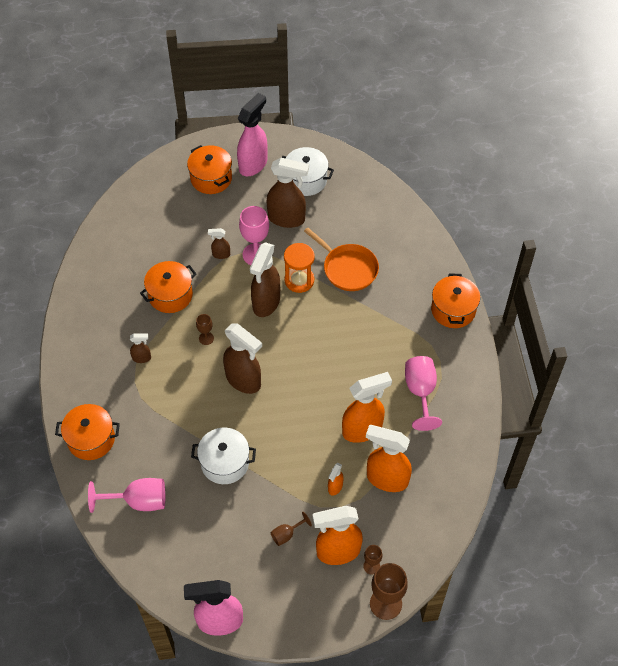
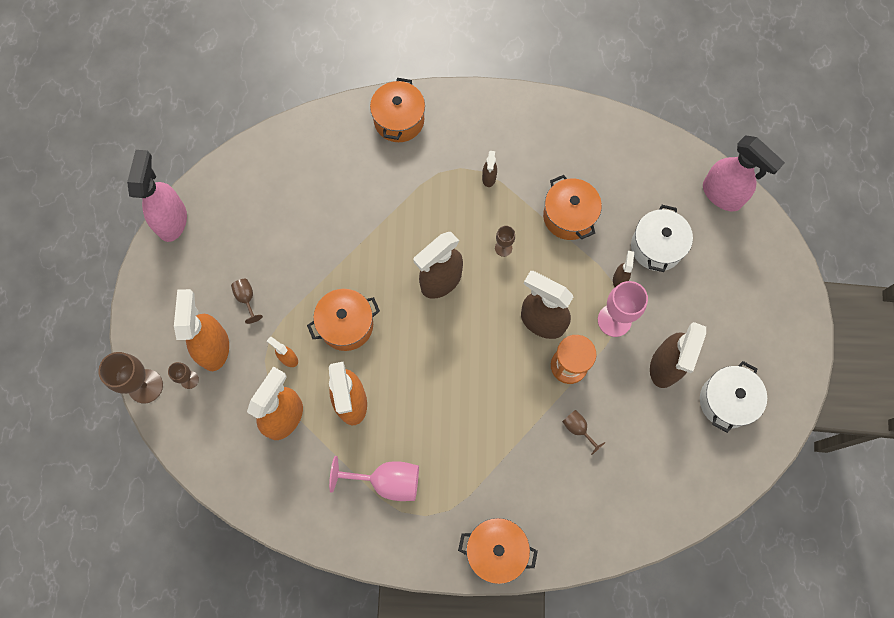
camera: 100 degrees right, 15 degrees up
(138, 501) = (318, 159): pink goblet -> none
(211, 178) = (740, 283): orange pot -> orange pot (346, 325)
(225, 463) = (343, 248): white pot -> white pot (656, 247)
(253, 164) = (758, 338): pink spray bottle -> pink spray bottle (722, 195)
(348, 268) = (578, 429): orange pan -> brown goblet

